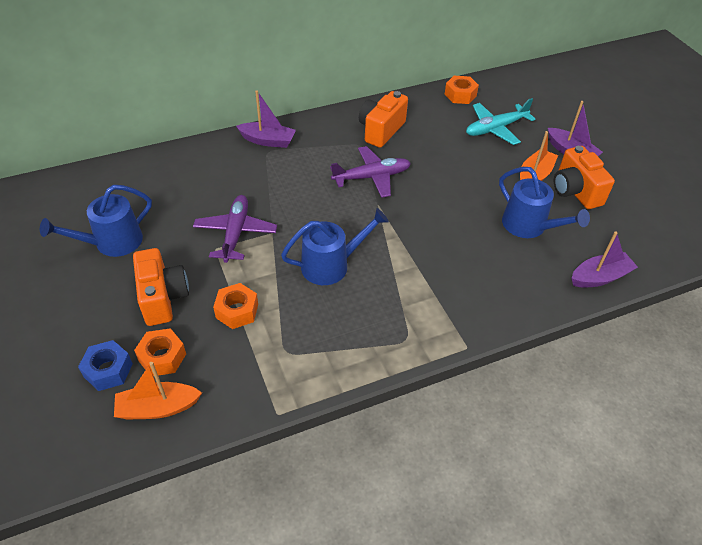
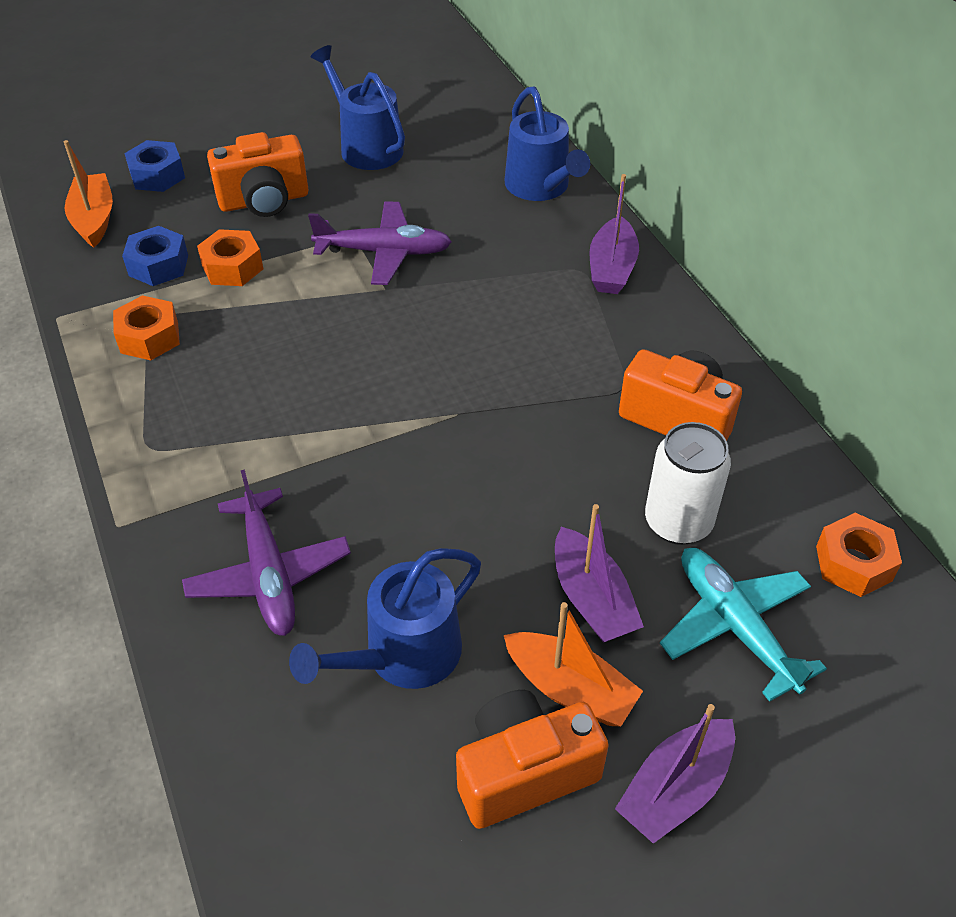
camera: 90 degrees right, 0 degrees up
(162, 357) = (167, 213): orange nut -> orange nut (149, 337)
(227, 355) = (158, 265): none -> blue nut
(331, 265) = (311, 358): blue watering can -> blue watering can (540, 187)
(372, 177) = (531, 405): purple plane -> purple plane (269, 573)
(444, 137) = (678, 522): none -> white can
(600, 277) = (249, 773): purple boat -> purple boat (592, 599)

